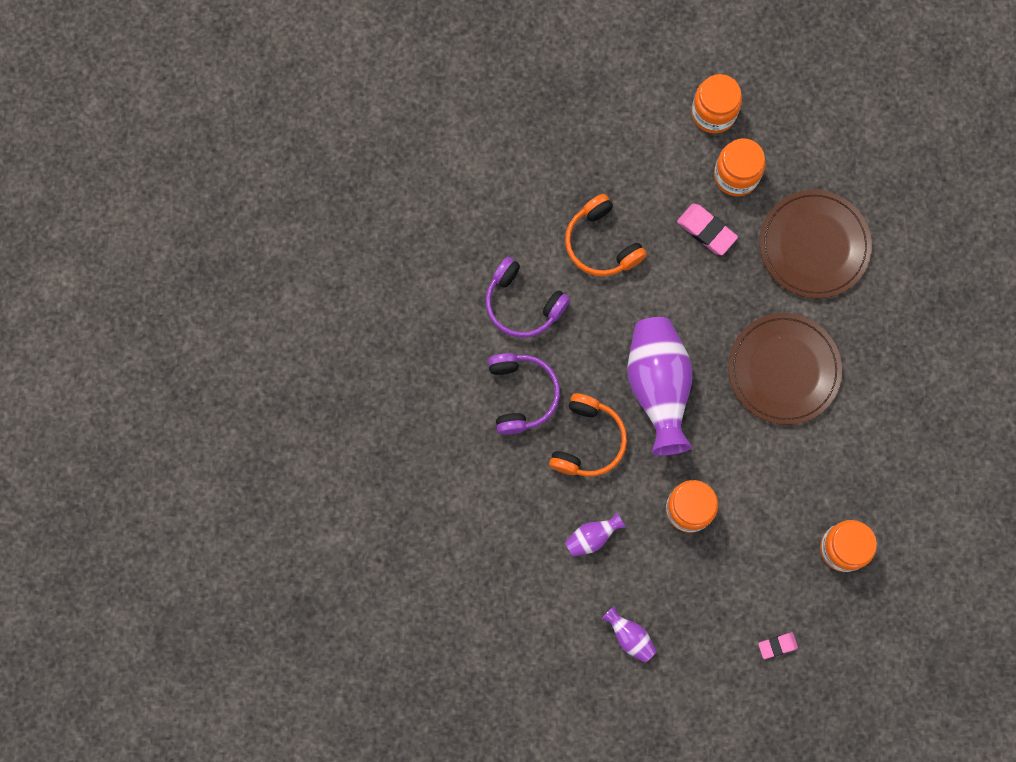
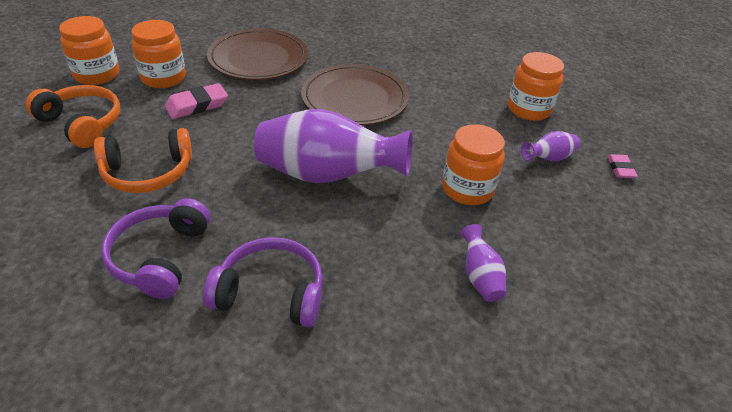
camera: 75 degrees left, 35 degrees down
(522, 304) = (160, 257): purple headphones -> purple headphones turned 135 degrees clockwise
(587, 441) = (360, 246): orange headphones -> orange headphones (82, 123)
(629, 636) = (610, 277): purple vase -> purple vase (548, 158)

